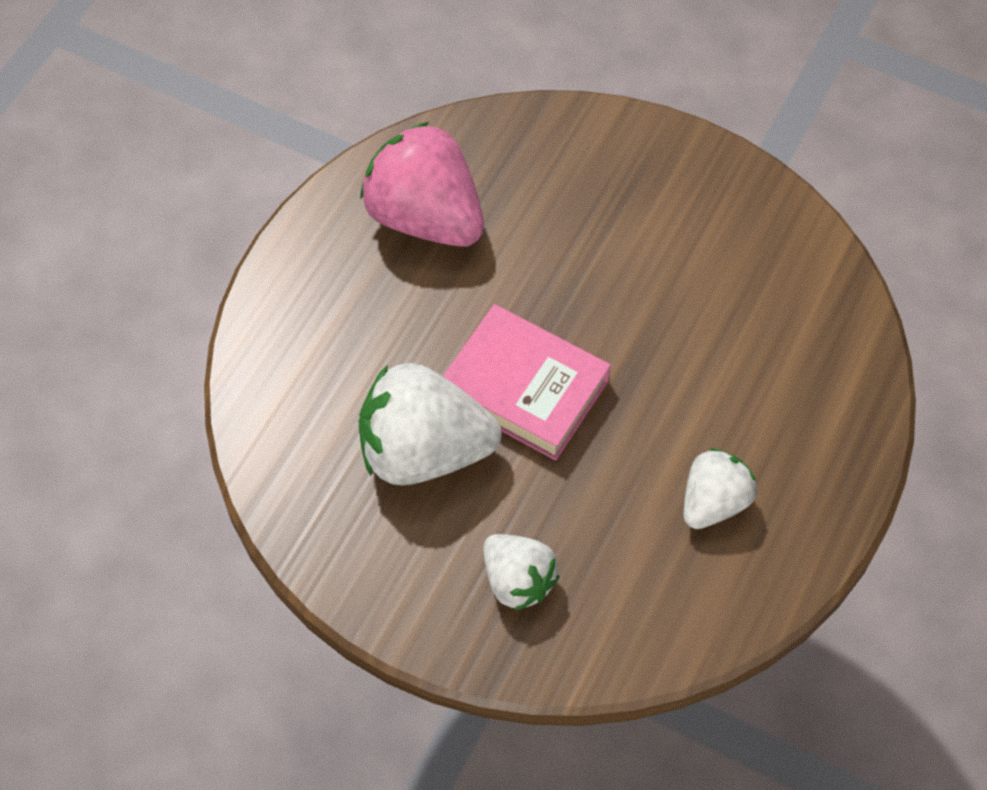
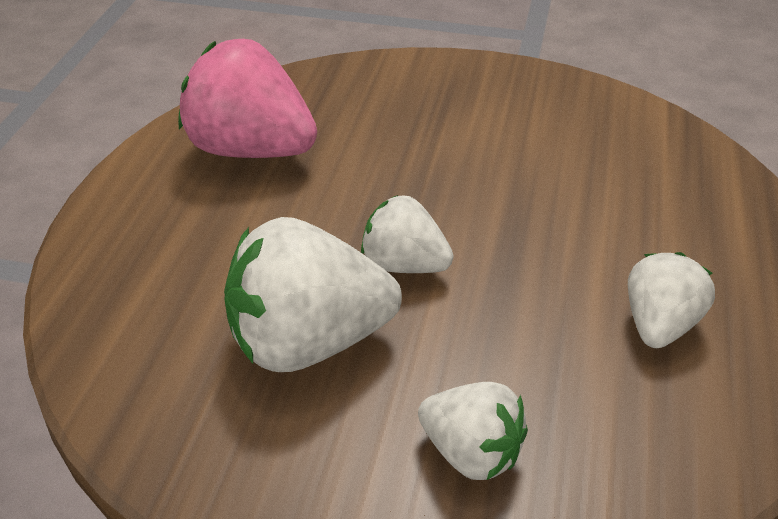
camera: 15 degrees left, 20 degrees down
(524, 389) = (404, 265): pink book -> white strawberry

